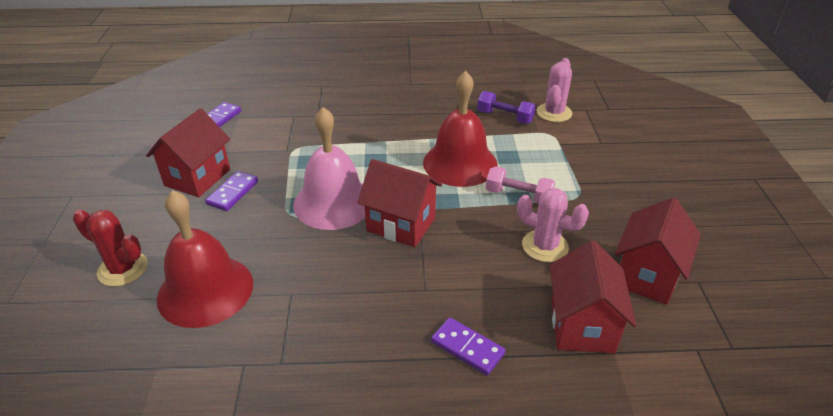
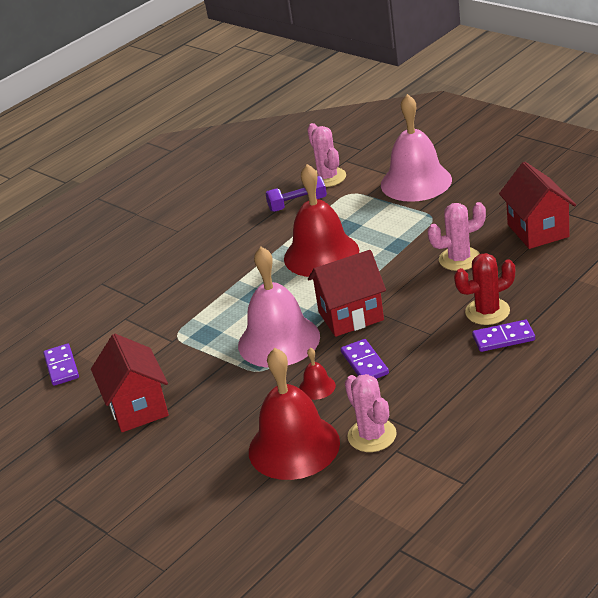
camera: 40 degrees left, 5 degrees down
(123, 269) = (208, 488): red cactus -> red cactus (487, 312)
(233, 193) = (189, 393): purple domino -> purple domino (365, 363)
(253, 334) = (372, 435): none -> pink cactus
(293, 258) = (317, 387): none -> red bell
(518, 195) = (395, 244): pink dumbbell -> none
(582, 325) = (543, 280): red house -> none
(610, 159) = (416, 182): none -> pink bell

